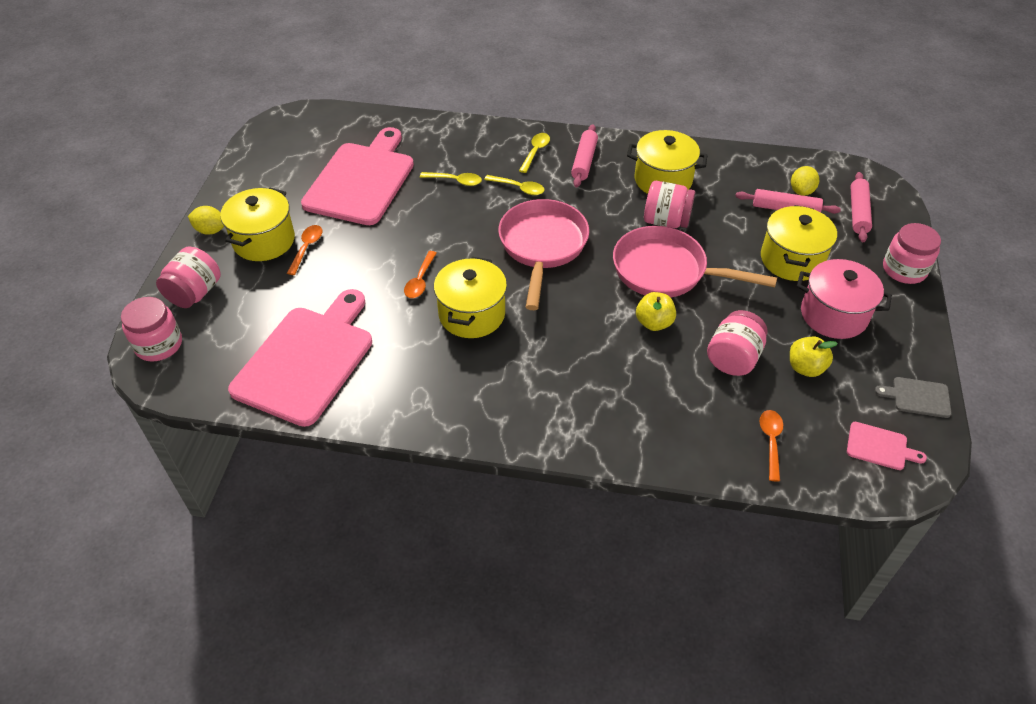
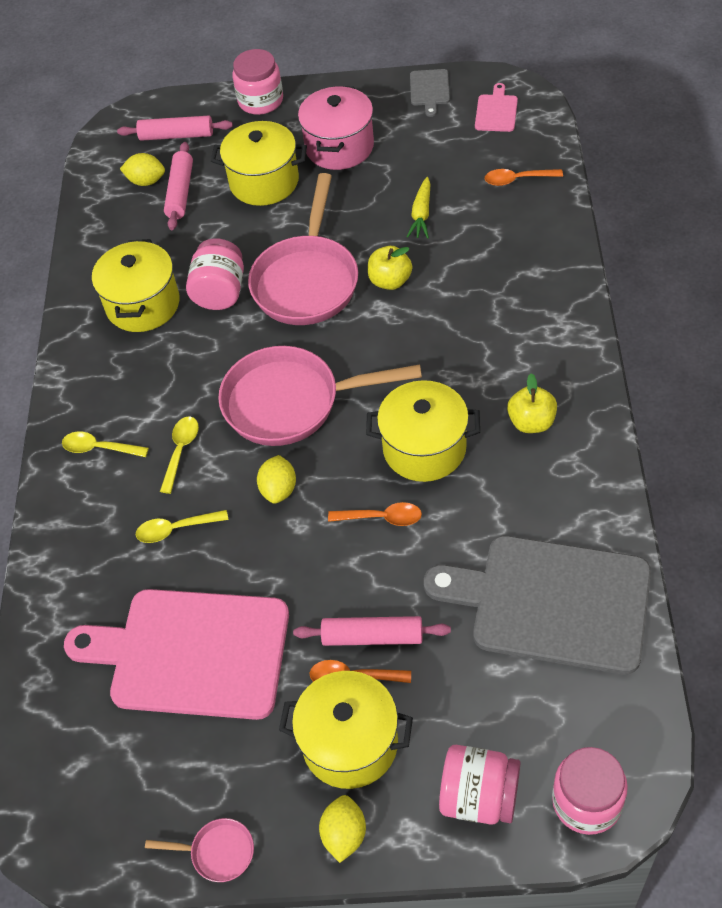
camera: 95 degrees left, 5 degrees up
(233, 180) = (218, 852): none -> pink pan
(306, 360) = (551, 603): pink cutting board -> grey cutting board
(455, 181) = (176, 529): yellow spoon -> yellow spoon turned 105 degrees counterclockwise
(467, 231) = (279, 489): none -> yellow lemon
(584, 161) = (114, 390): pink rolling pin -> pink rolling pin (372, 636)
(733, 358) = (421, 214): pink jar -> yellow carrot
(805, 368) = (417, 162): yellow apple -> yellow apple (531, 422)

